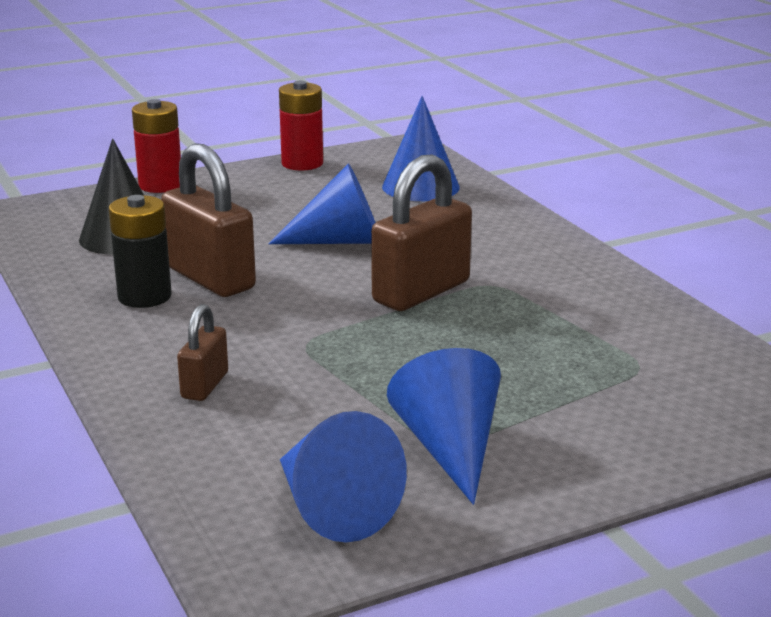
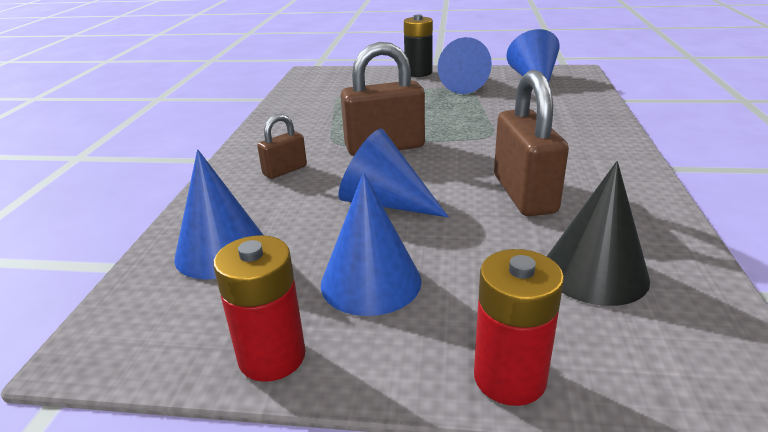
camera: 145 degrees left, 5 degrees up
(144, 296) = (588, 191): black battery -> black battery (418, 73)
(205, 385) = (566, 126): brown padlock -> brown padlock (285, 170)
(285, 198) = (371, 281): none -> blue cone

